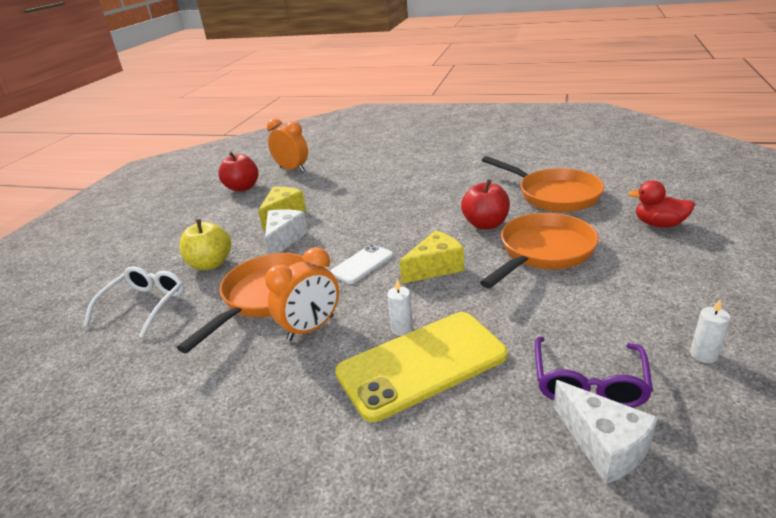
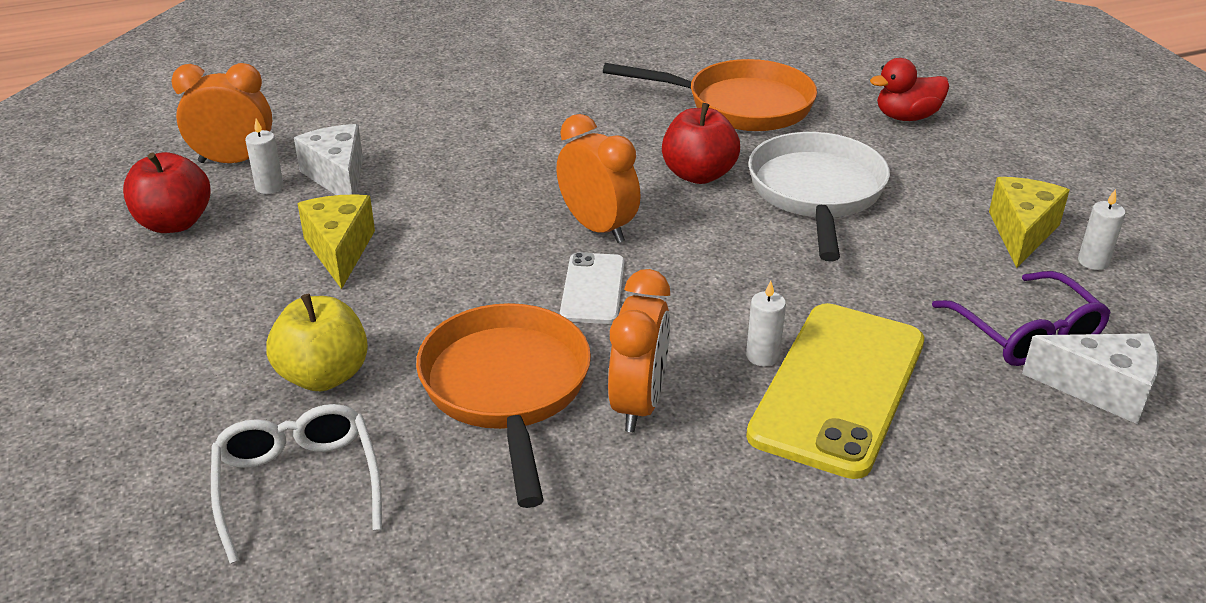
camera: 40 degrees left, 5 degrees up
(284, 239) = (405, 292): white cheese -> white cheese (338, 177)
(291, 182) = (269, 187): none -> white candle
(401, 236) = (598, 228): none -> orange clock
(435, 268) = (705, 259): yellow cheese -> yellow cheese (1021, 233)
(543, 252) = (816, 193): orange pan -> white pan

